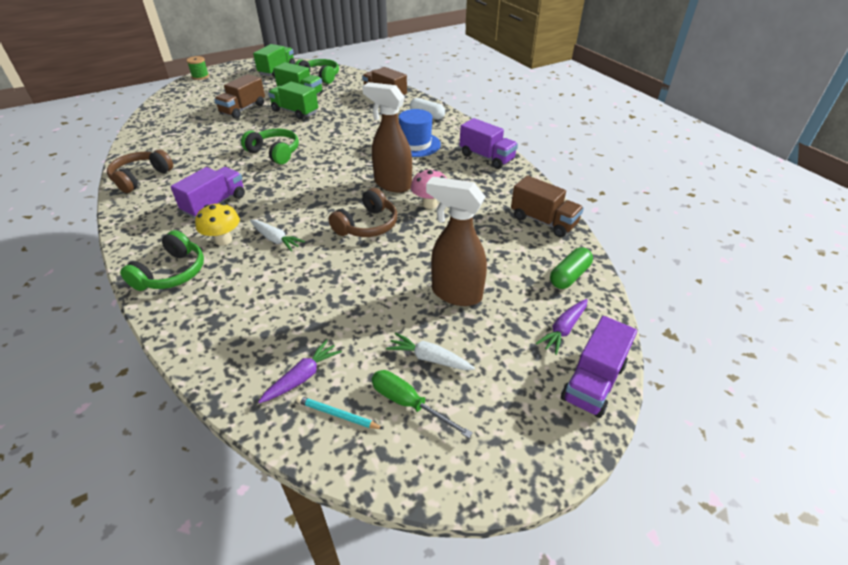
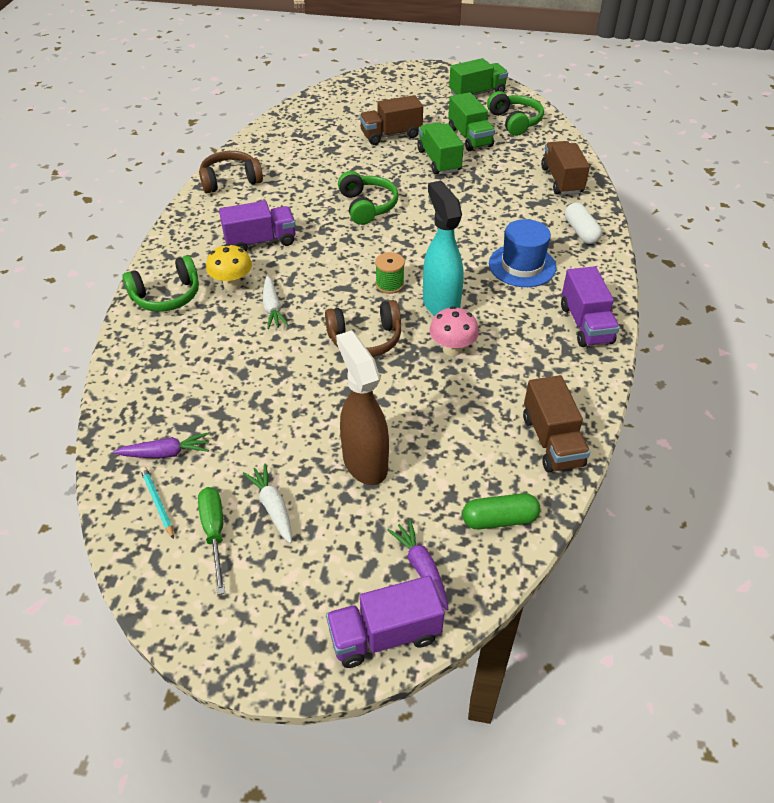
camera: 40 degrees right, 5 degrees up
(200, 76) = (391, 72): green spool -> green spool (389, 284)
(392, 184) = (440, 304): brown spray bottle -> turquoise spray bottle
(563, 329) = (421, 567): purple carrot -> purple carrot turned 75 degrees clockwise

